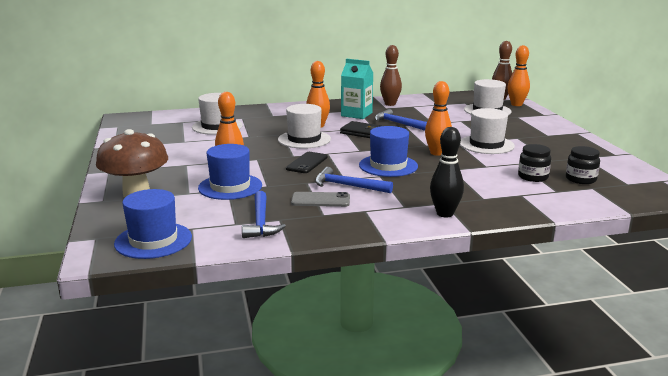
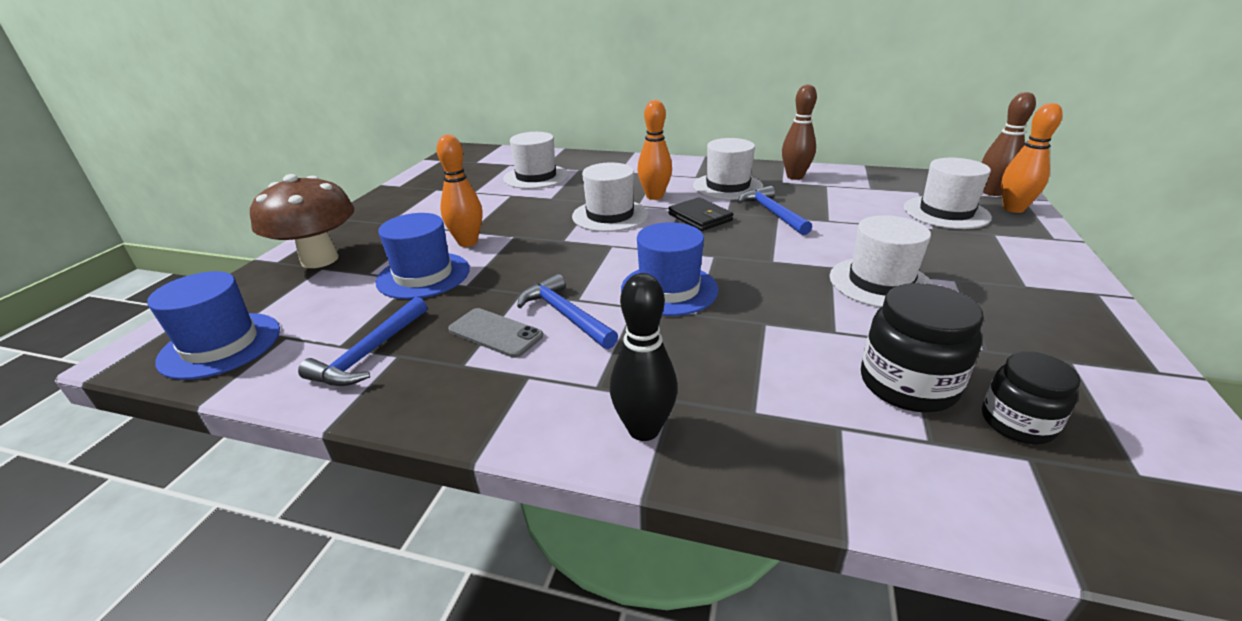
camera: 30 degrees right, 10 degrees up
(307, 163) = (564, 257): black phone -> none
(356, 114) = (727, 186): turquoise carton -> white hat
(437, 153) = (774, 281): orange bowling pin -> none
(533, 177) = (908, 384): black jar -> black jar, size x1.52

